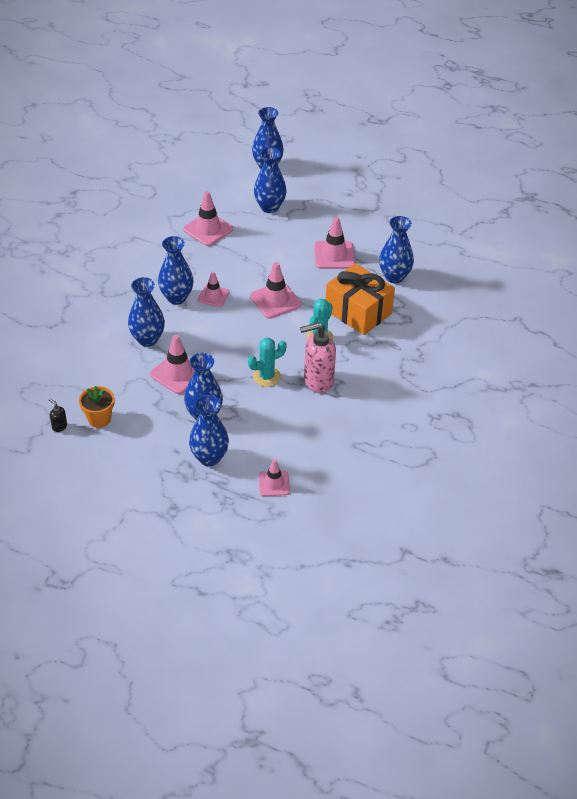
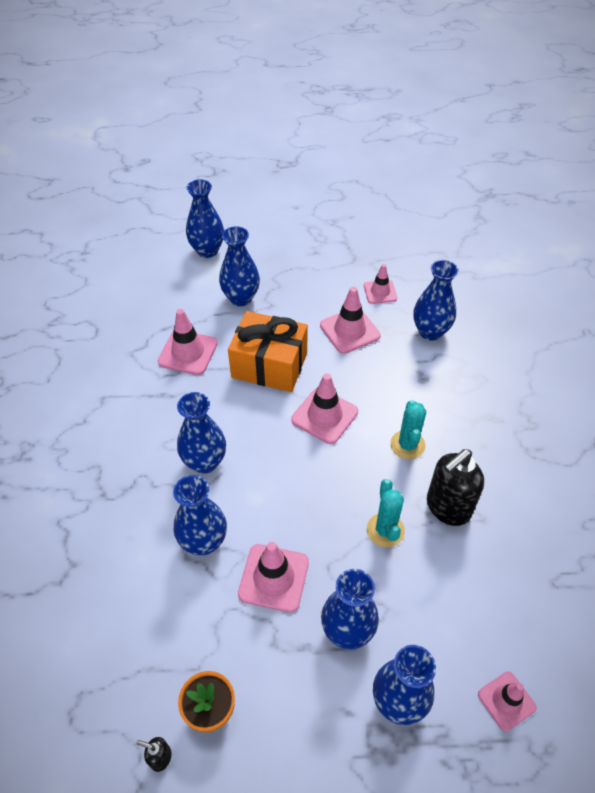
camera: 25 degrees left, 5 degrees up
(213, 296) = (248, 440): pink traffic cone -> pink traffic cone (380, 292)
(266, 377) = (385, 530): turquoise cactus -> turquoise cactus turned 45 degrees counterclockwise
(318, 381) = (447, 507): pink soap dispenser -> black soap dispenser
(358, 312) = (425, 391): orange gift -> orange gift (269, 365)

